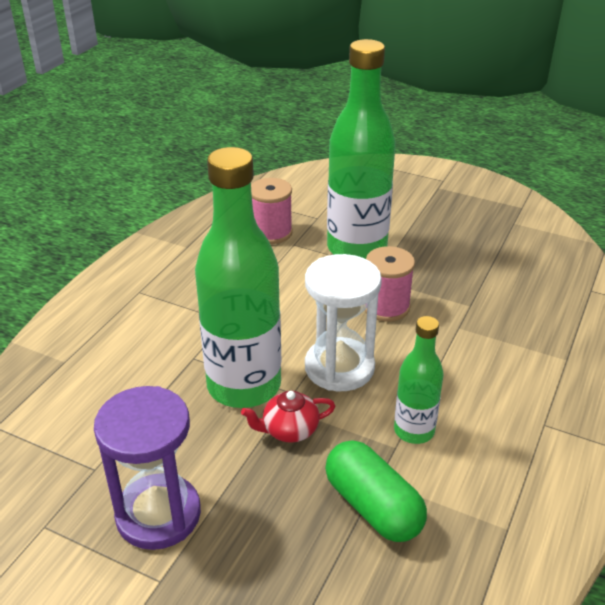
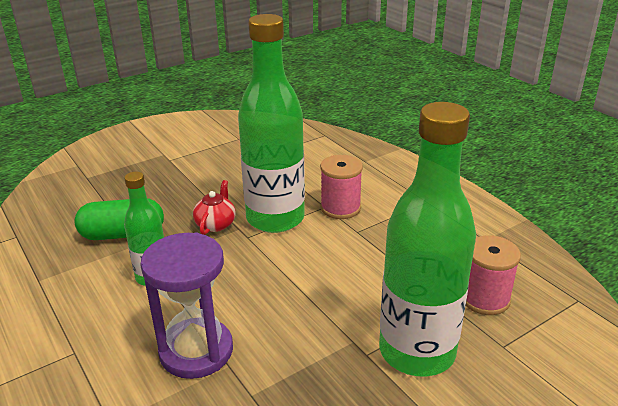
camera: 120 degrees right, 5 degrees down
(158, 514) = (207, 167): purple hourglass -> purple hourglass (196, 351)
(339, 367) = (250, 267): white hourglass -> none
(386, 307) = (300, 328): pink spool -> pink spool (340, 208)

